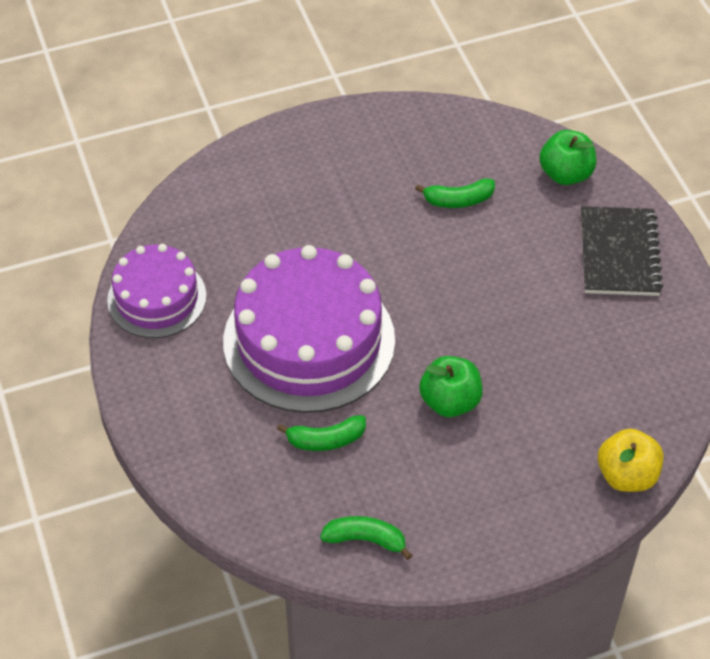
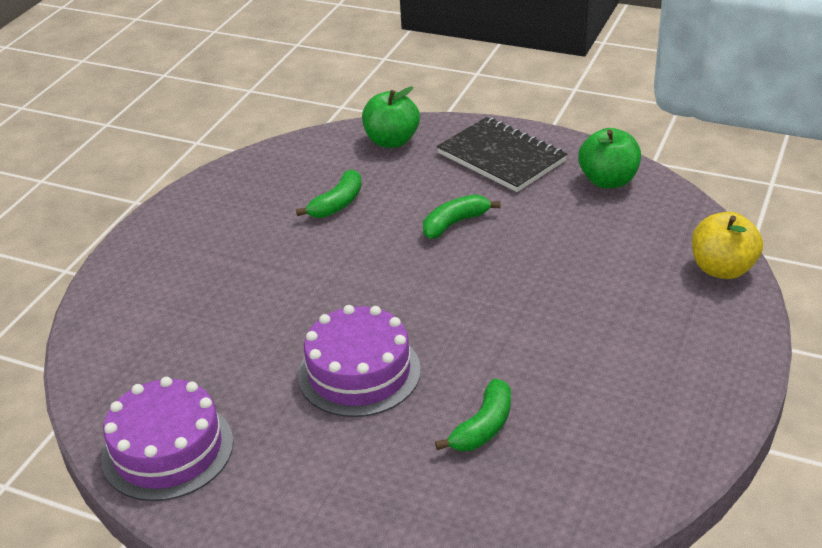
camera: 45 degrees left, 15 degrees down
(309, 340) = (359, 372): purple cake -> purple cake, size x0.59
(365, 539) = (628, 467): green banana -> green banana (454, 223)
(450, 401) = (534, 323): green apple -> green apple (608, 181)

